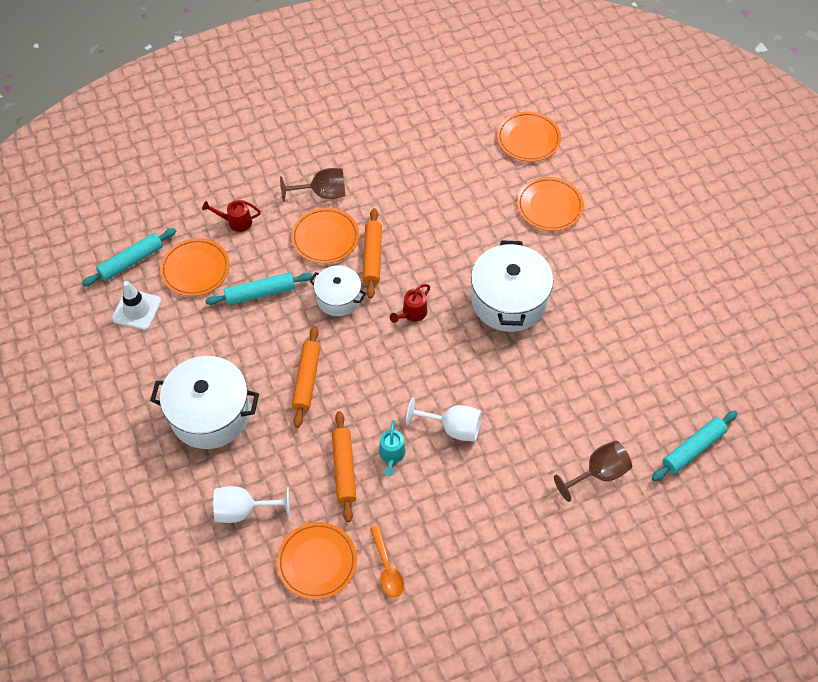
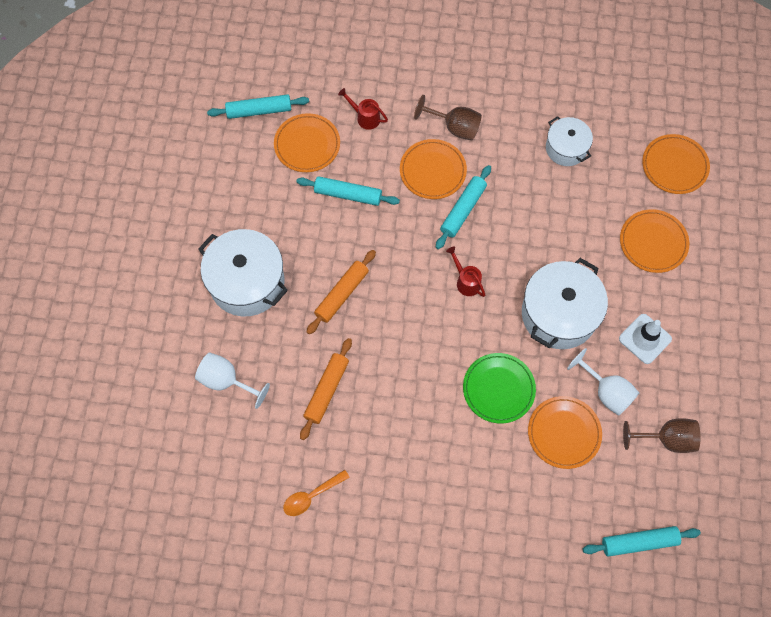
camera: 30 degrees right, 10 degrees up
(137, 310) = (239, 157): white traffic cone -> white traffic cone (645, 339)
(317, 562) = (259, 458): orange plate -> orange plate (564, 433)
(338, 298) = (411, 233): white pot -> white pot (566, 148)
(372, 257) = (463, 210): orange rolling pin -> turquoise rolling pin
(387, 568) = (311, 496): orange spoon -> orange spoon turned 45 degrees clockwise
(391, 455) = (372, 400): turquoise watering can -> none
(412, 313) = (466, 281): red watering can -> red watering can turned 75 degrees clockwise
(452, 428) = (438, 404): white goblet -> white goblet (606, 392)
(496, 387) = (498, 389): none -> green plate
(598, 473) = (539, 516): brown goblet -> brown goblet (666, 439)

